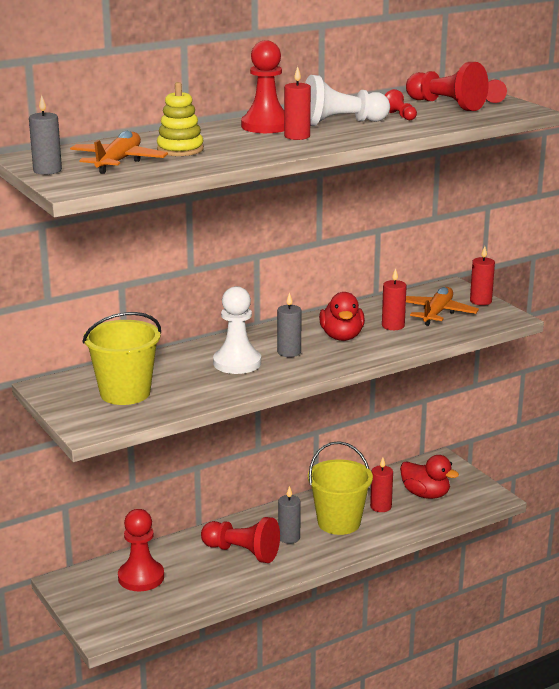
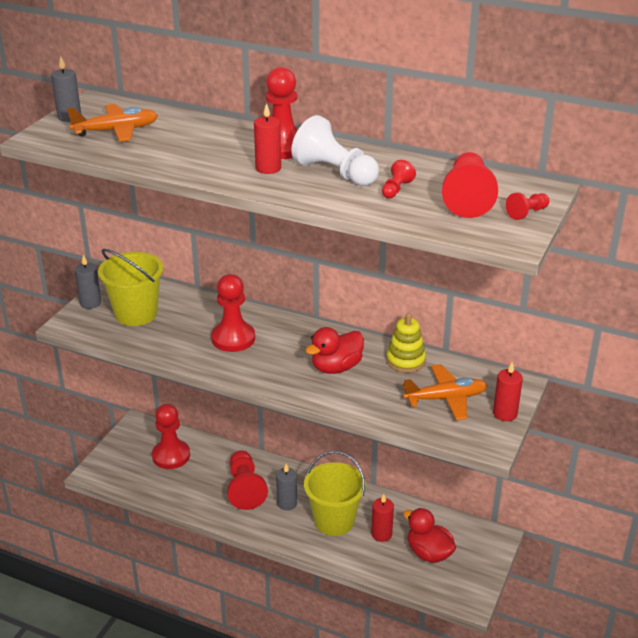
camera: 55 degrees right, 10 degrees up
(180, 149) = (174, 140): yellow stacking toy -> yellow stacking toy (405, 361)
(237, 363) = (233, 338): white pawn -> red pawn
(289, 352) = (278, 354): grey candle -> grey candle (90, 303)
(393, 326) = (389, 385): red candle -> none
(425, 494) = (429, 553): red duck -> red duck turned 135 degrees clockwise

